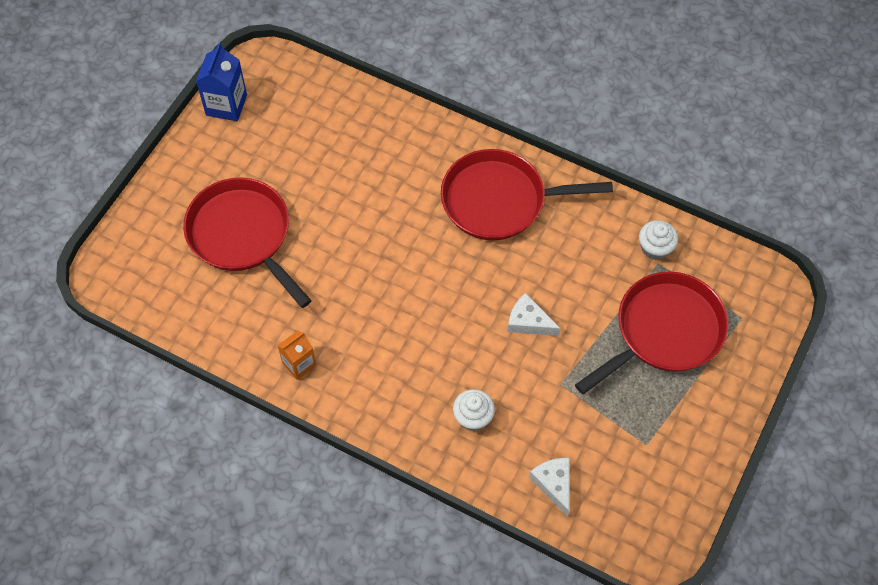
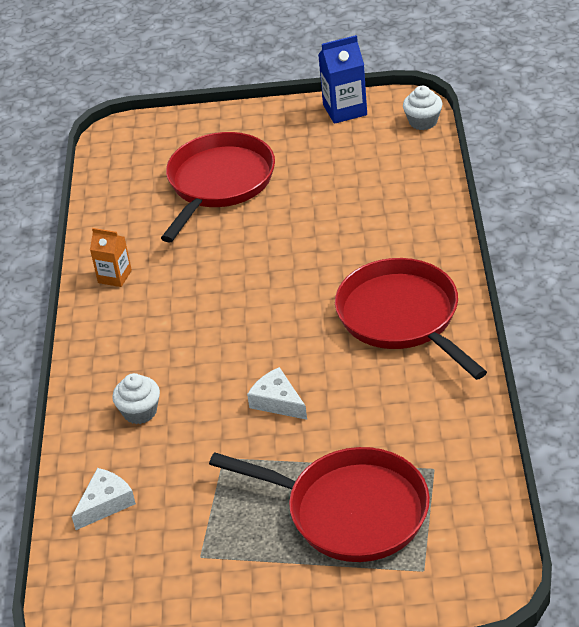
camera: 65 degrees right, 20 degrees down
(528, 322) = (277, 402): white cheese -> white cheese turned 45 degrees counterclockwise
(655, 248) = (450, 457): white cupcake -> white cupcake (423, 122)

